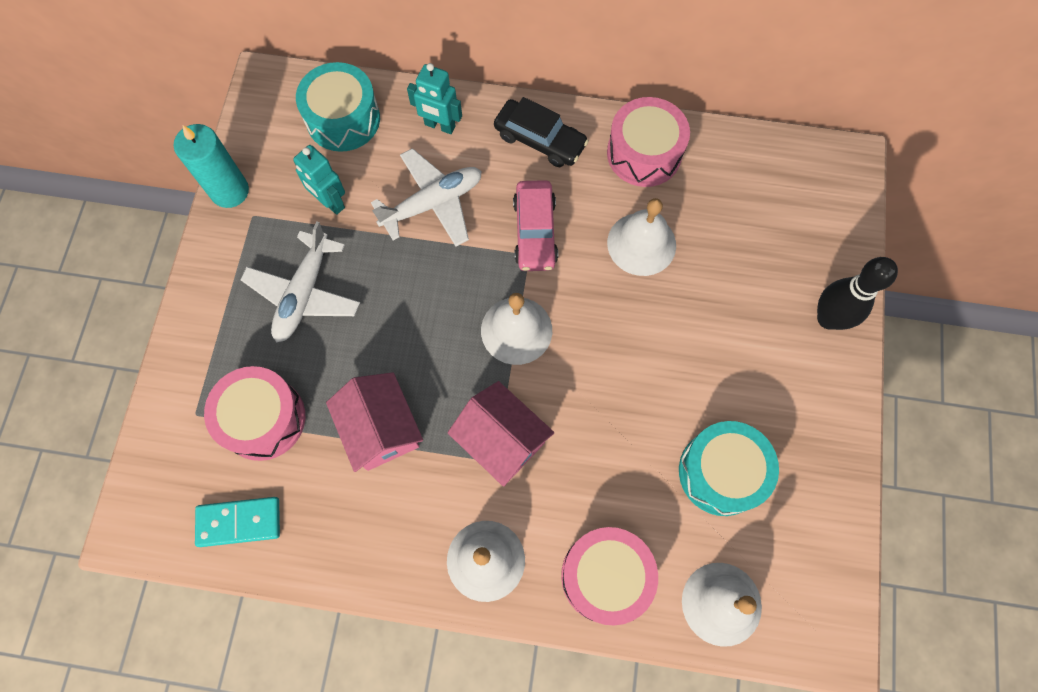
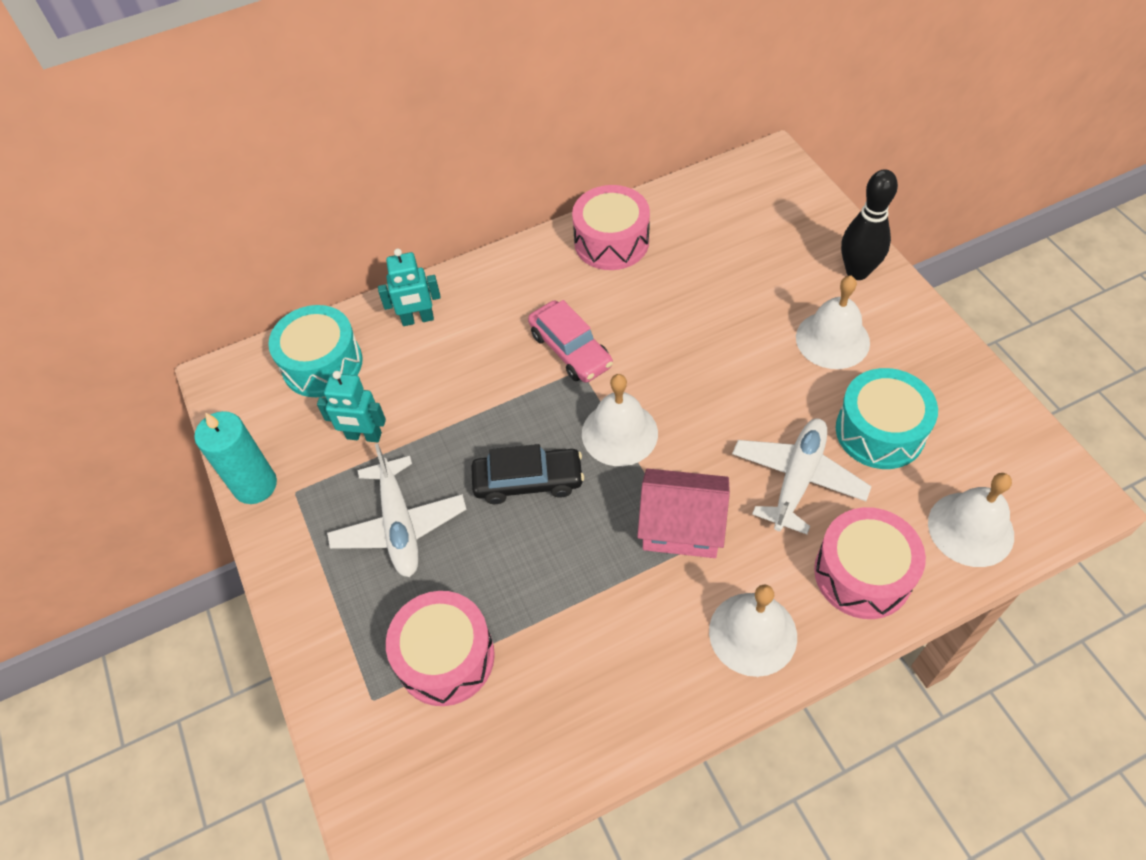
camera: 30 degrees left, 15 degrees down
(239, 522) = (496, 766): turquoise domino -> none
(381, 429) = (566, 590): pink house -> none
(432, 203) = (461, 381): white plane -> white plane (797, 479)
(540, 140) = (516, 281): black car -> black car (528, 481)
(641, 244) = (667, 306): white bell -> white bell (832, 339)

